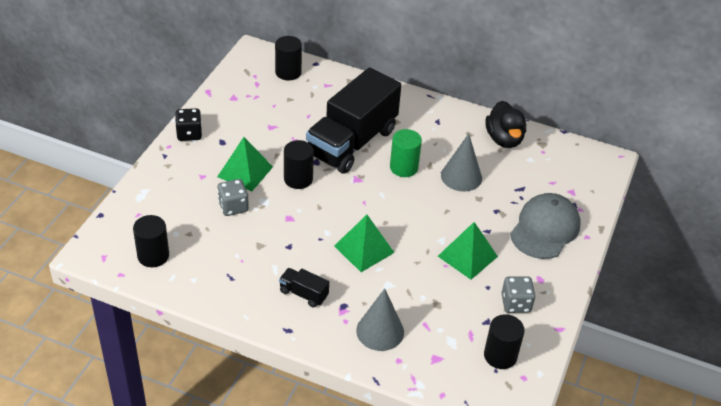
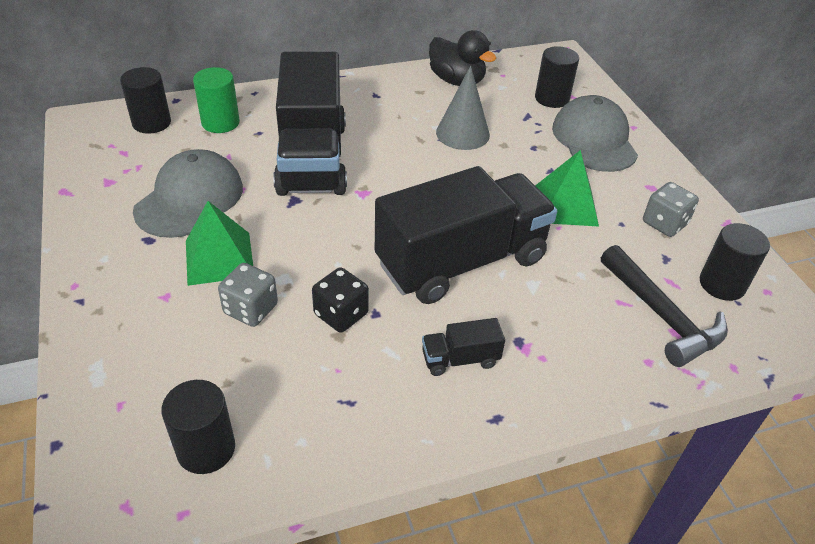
camera: 40 degrees left, 0 degrees up
(189, 134) = (90, 254): black dice -> black dice (341, 314)
(263, 130) = (190, 199): none -> grey cap
(298, 179) = (296, 229): black cylinder -> black cylinder (552, 98)
(364, 249) = (461, 262): green pyramid -> black truck
(380, 331) = (590, 342): grey cone -> none
(403, 167) = (397, 154): green cylinder -> green cylinder (220, 122)
(438, 346) = (662, 316): none -> black hammer

